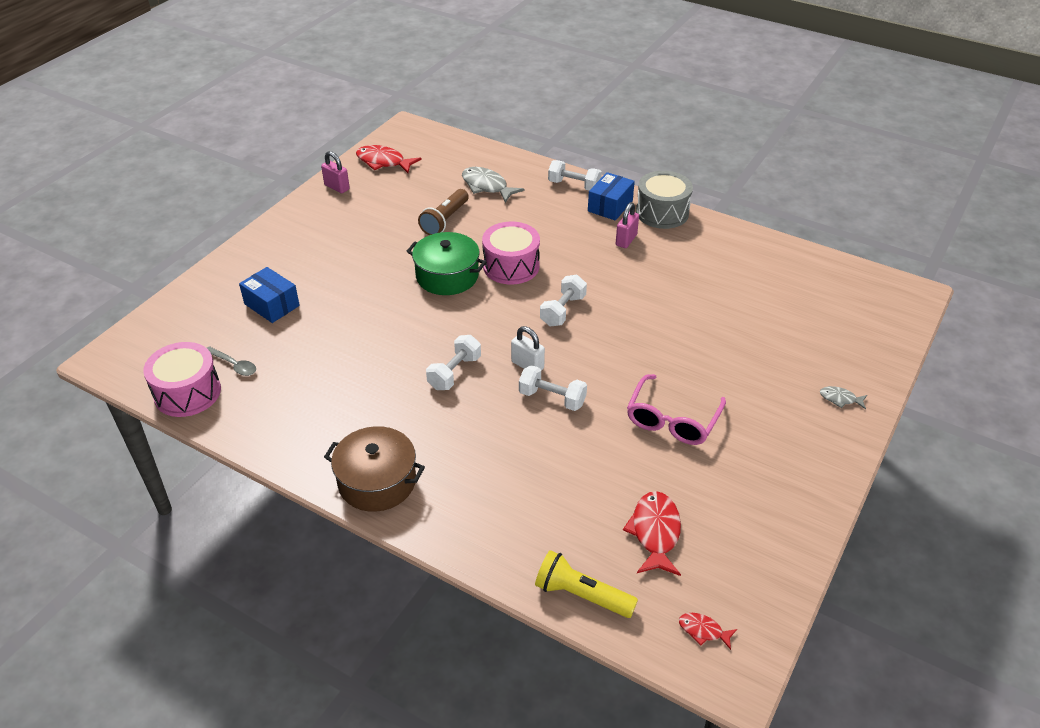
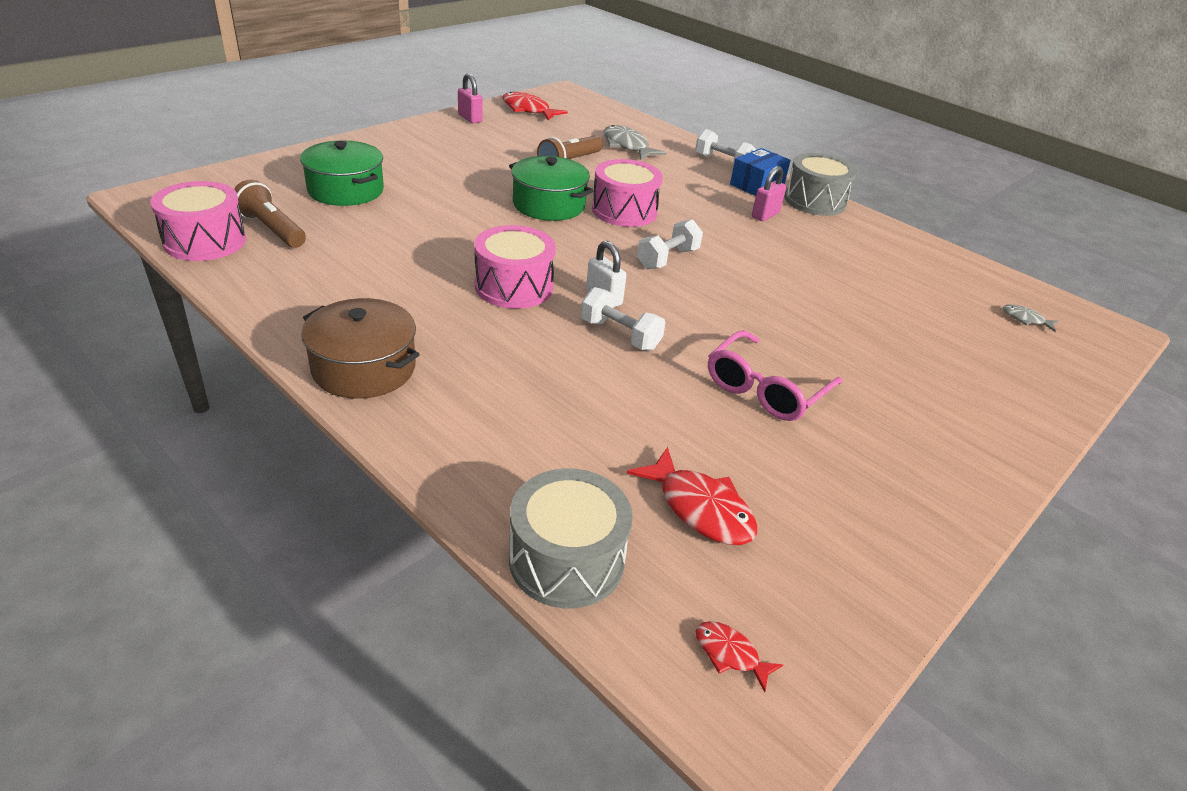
camera: 10 degrees right, 5 degrees down
(234, 365) = (272, 229): grey spoon -> brown flashlight
(272, 305) = (345, 190): blue box -> green pot
(454, 373) = (514, 287): white dumbbell -> pink drum
(581, 595) = (566, 559): yellow flashlight -> grey drum
(655, 532) = (700, 508): red fish -> red fish turned 120 degrees clockwise
(840, 399) = (1000, 416): grey fish -> grey fish (1025, 319)

